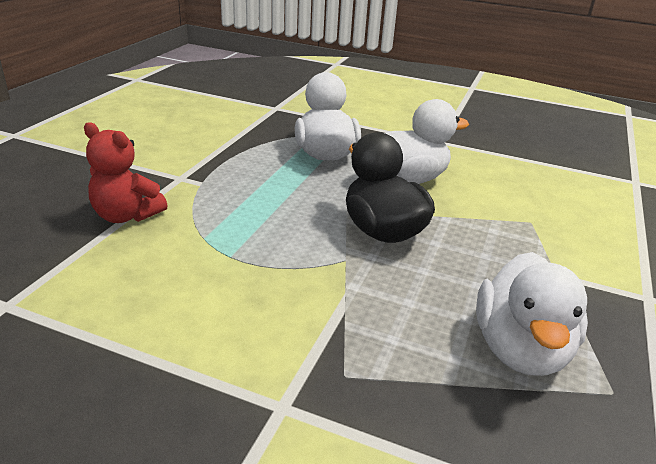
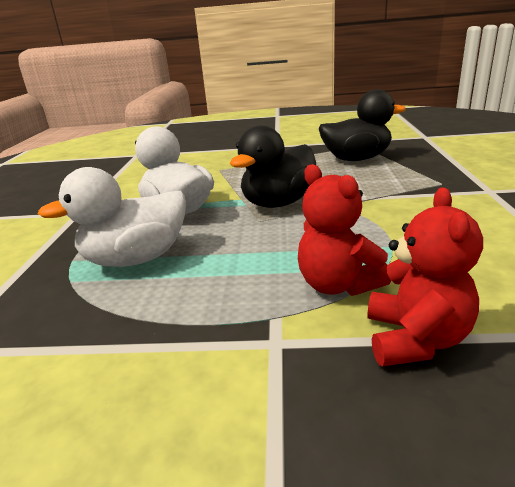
camera: 105 degrees left, 5 degrees down
(207, 212) = (337, 285): none -> red teddy bear
(520, 349) = (356, 159): white duck -> black duck

